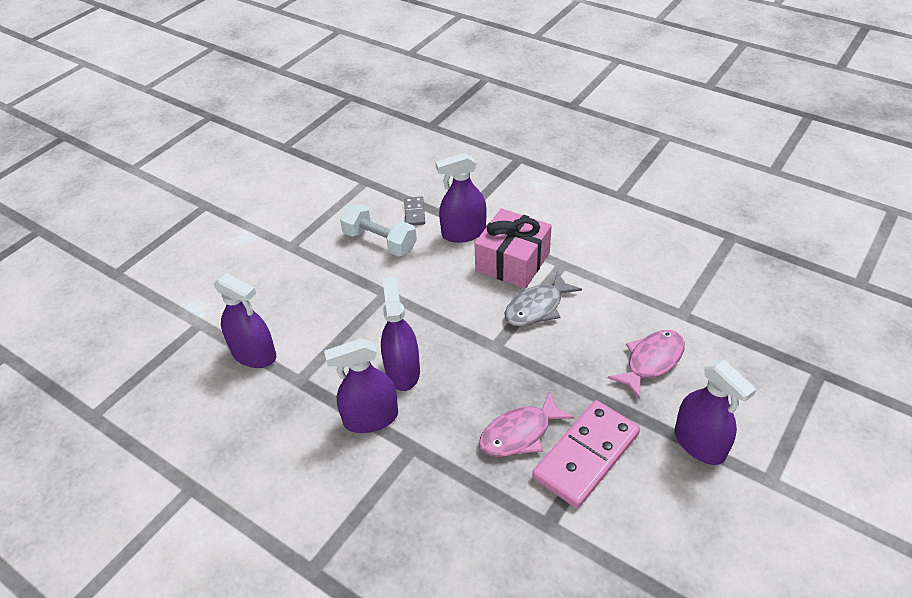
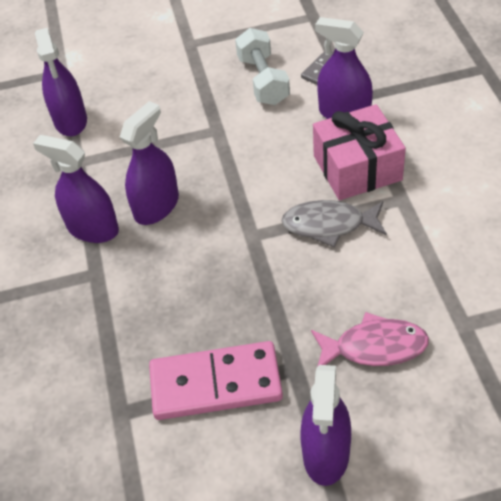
camera: 45 degrees right, 5 degrees up
(520, 433) = (185, 324): pink fish -> none

